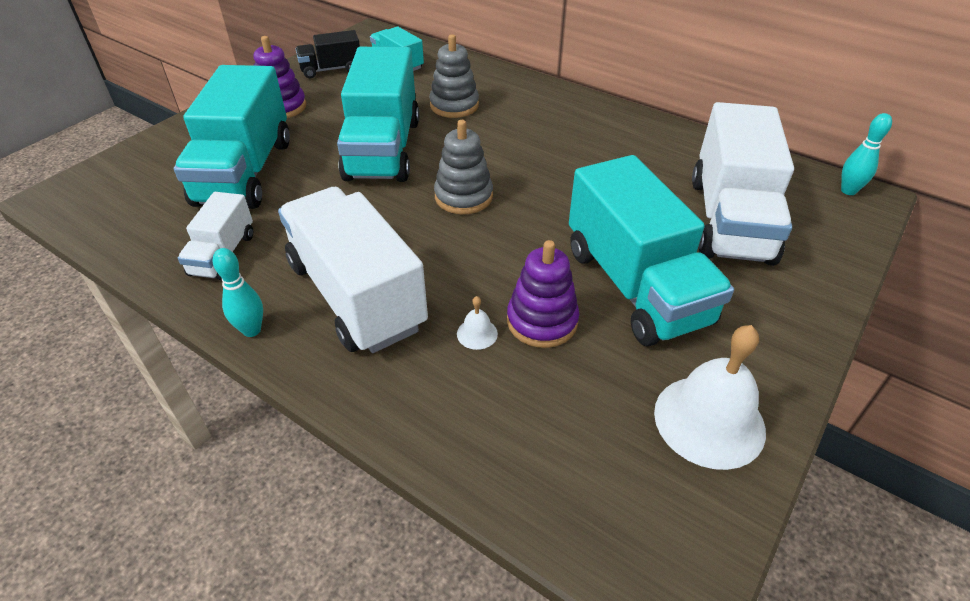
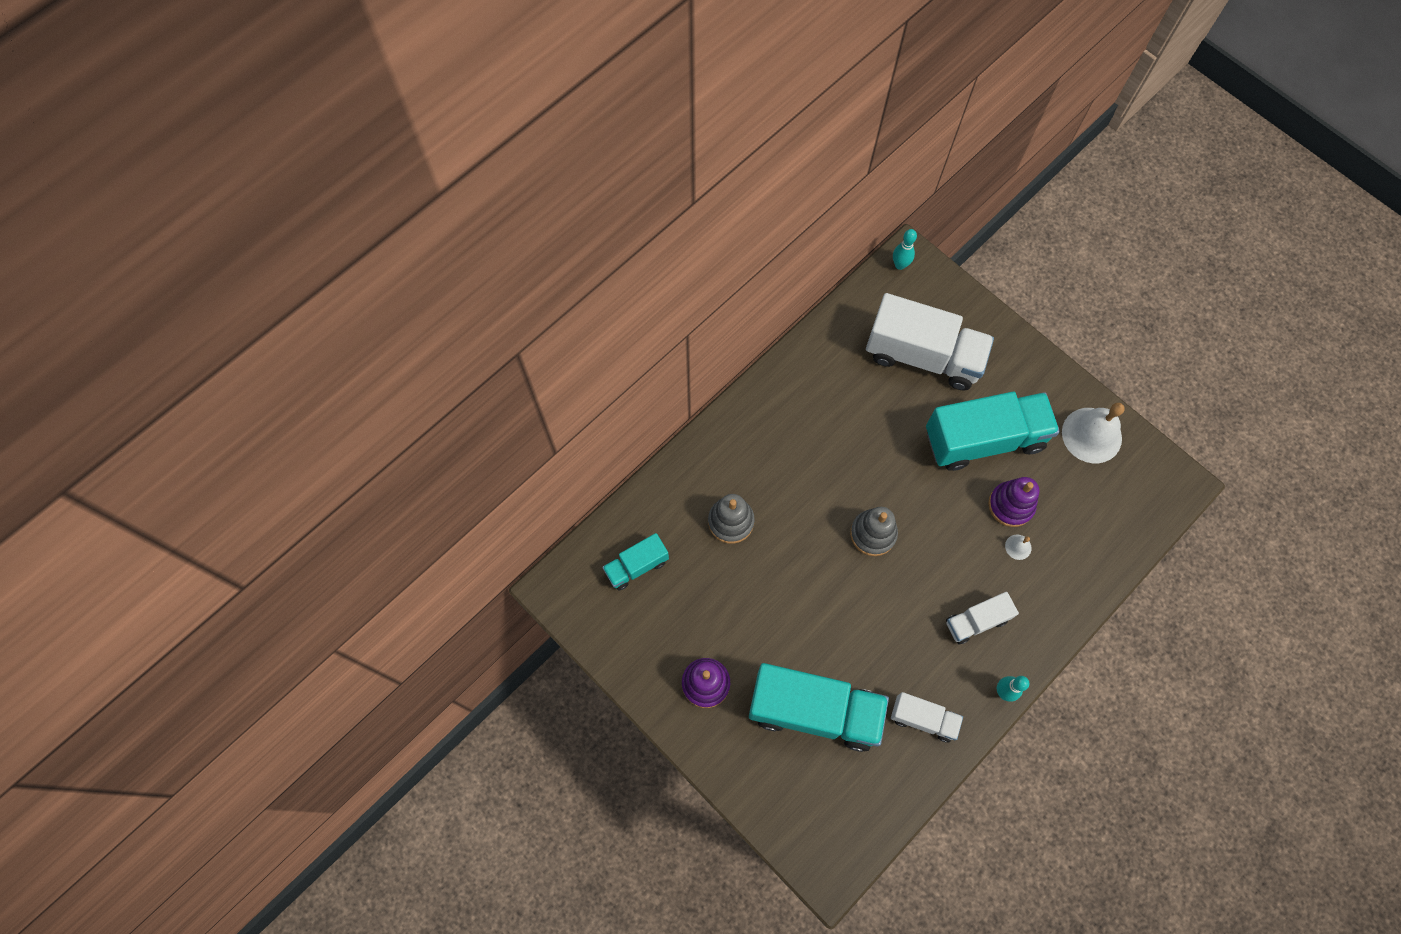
camera: 80 degrees left, 25 degrees up
(331, 69) = (636, 634): black truck -> none
(356, 295) = (976, 621): white truck -> white truck, size x0.51
(383, 149) = (795, 591): turquoise truck -> none

